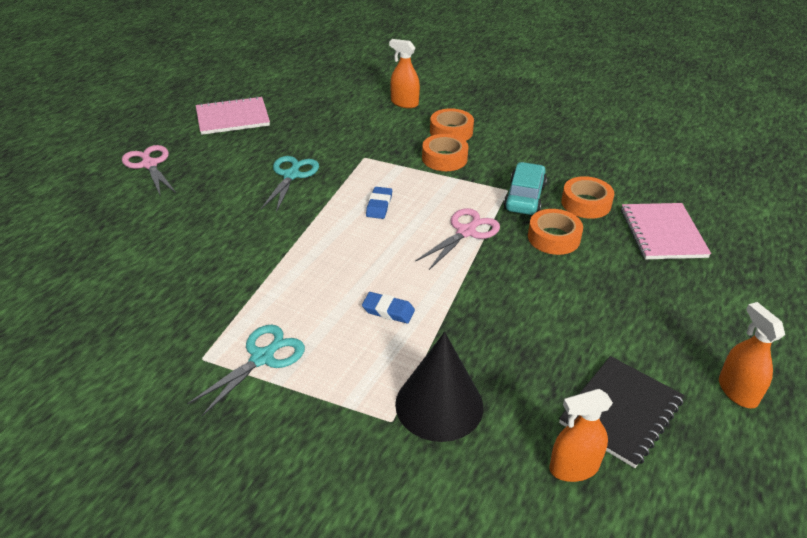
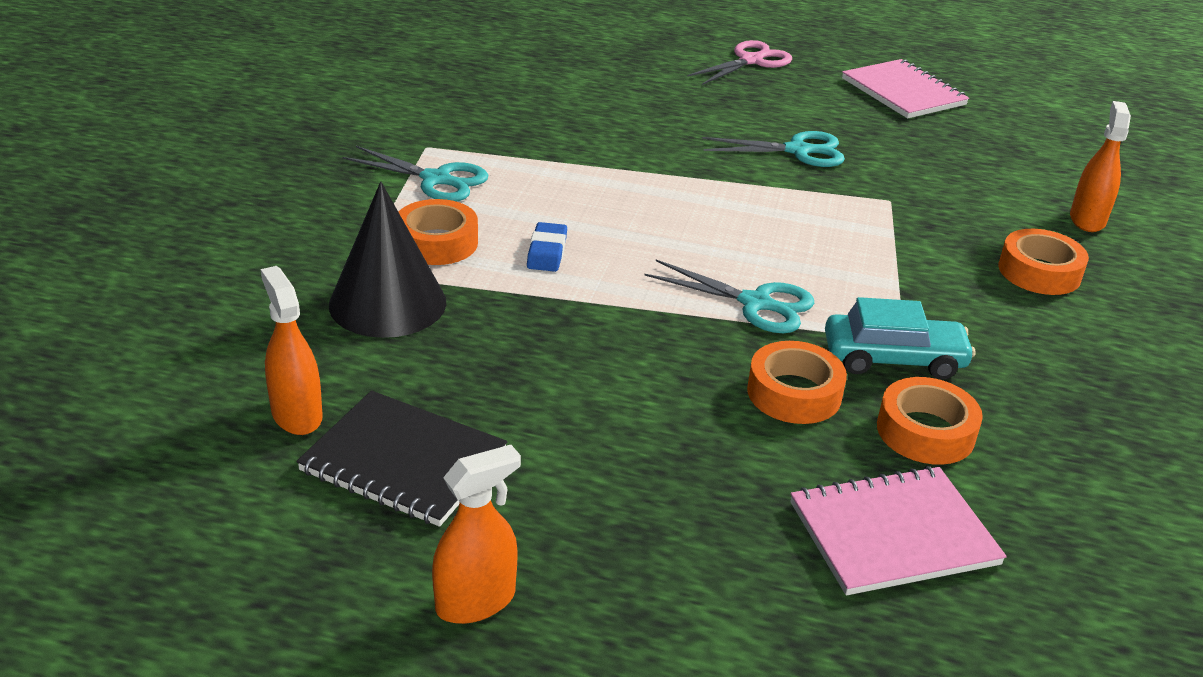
camera: 75 degrees right, 5 degrees down
(379, 205) = (773, 224): blue eraser -> none
(444, 158) = (947, 271): orange tape -> orange tape (437, 242)
(466, 232) = (756, 304): pink scissors -> turquoise scissors

